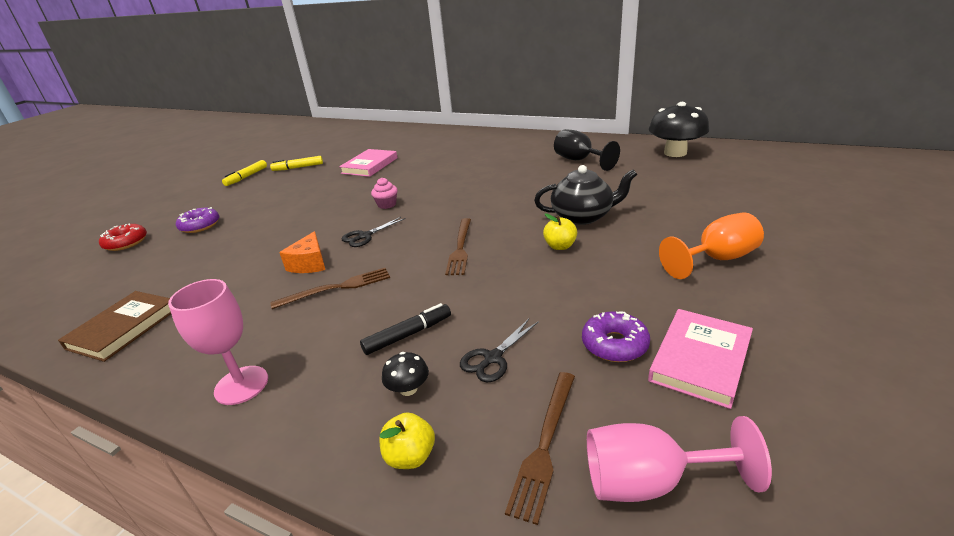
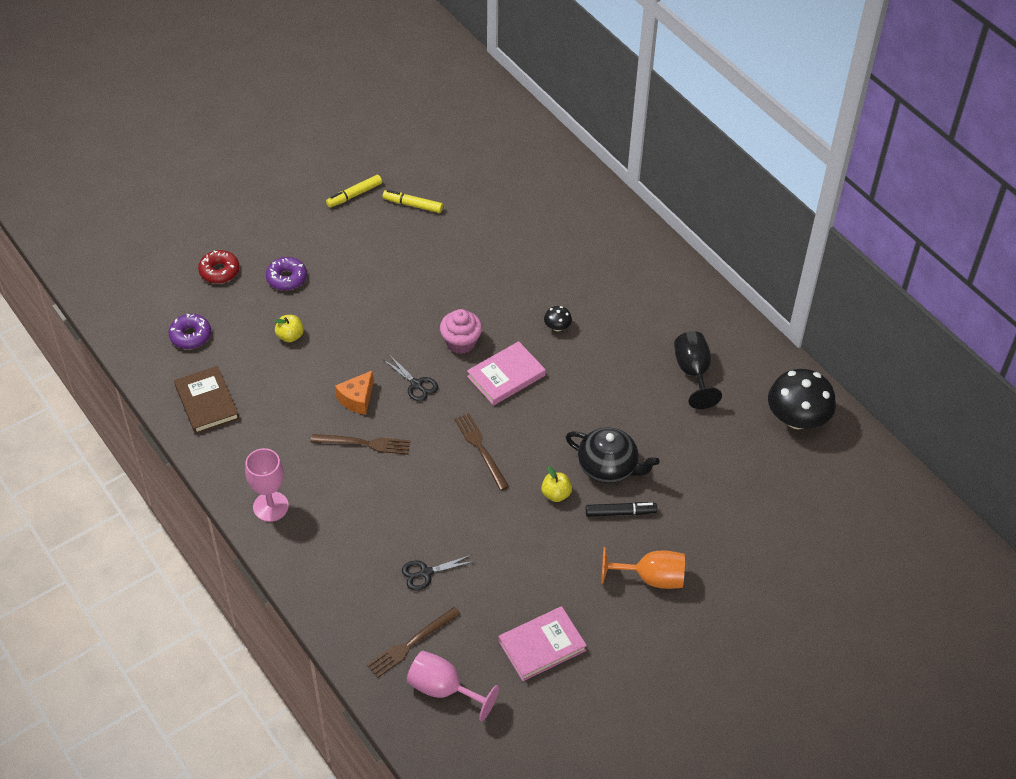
camera: 25 degrees right, 20 degrees up
(124, 328) = (207, 402): brown book -> brown book turned 75 degrees counterclockwise
(364, 236) = (416, 384): black scissors -> black scissors turned 120 degrees counterclockwise
(370, 165) = (486, 248): pink book -> pink book (506, 376)
(387, 204) = (461, 342): pink cupcake -> pink cupcake, size x1.52
(408, 334) = (388, 522): black marker -> black marker (620, 512)
(408, 389) = (364, 567): black mushroom -> black mushroom (557, 327)
(410, 456) = (341, 610): yellow apple -> yellow apple (290, 336)
(460, 248) = (481, 449): brown fork -> brown fork turned 120 degrees clockwise
(614, 344) = (505, 606): purple donut -> purple donut (190, 336)

